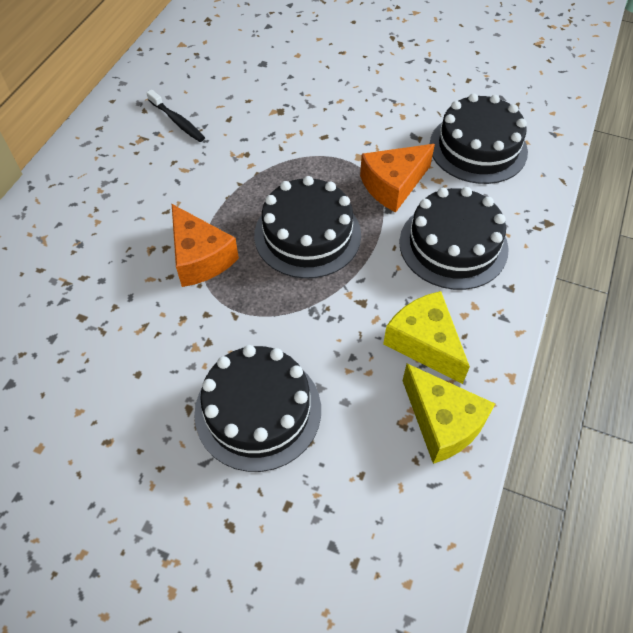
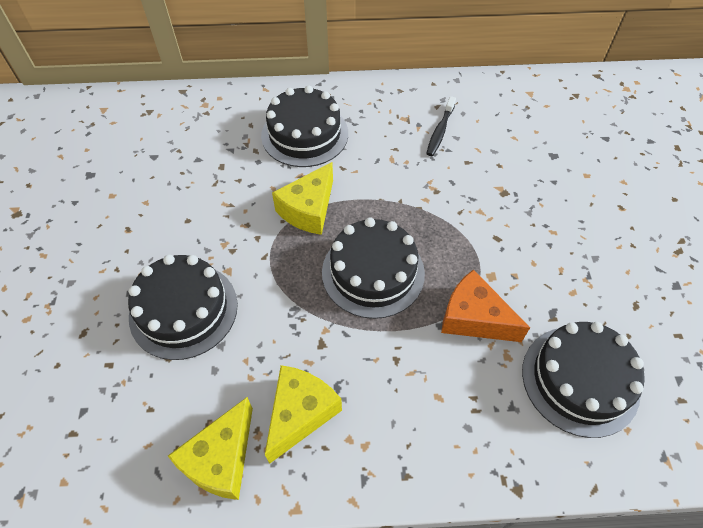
camera: 65 degrees right, 0 degrees up
(200, 258) = (308, 209): orange cheese -> yellow cheese
(453, 245) = (430, 400): black cake -> black cake (305, 134)

